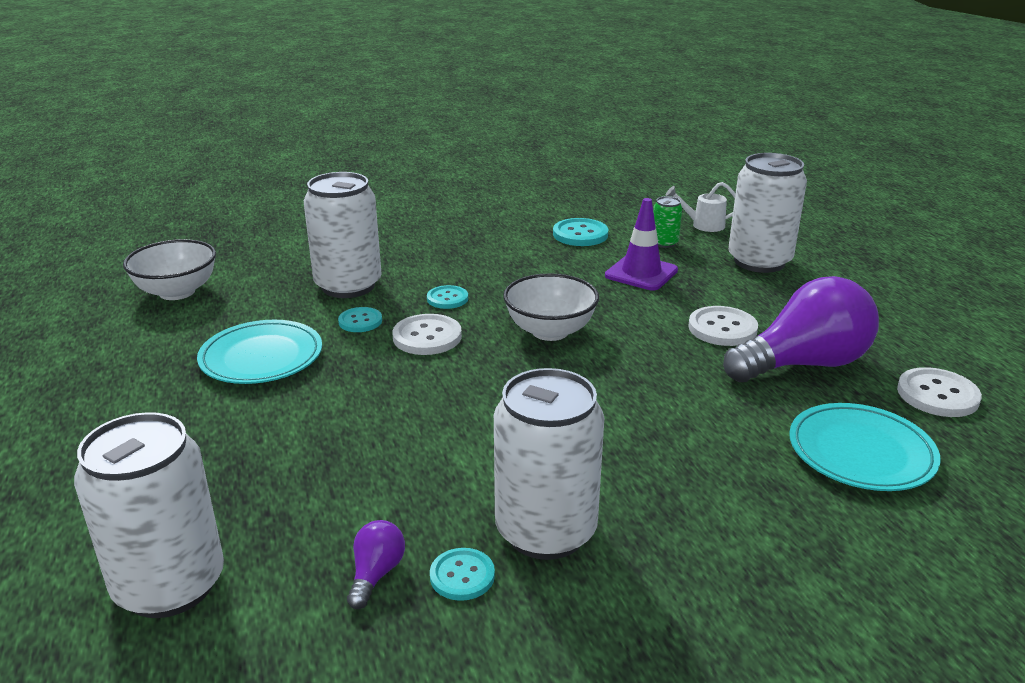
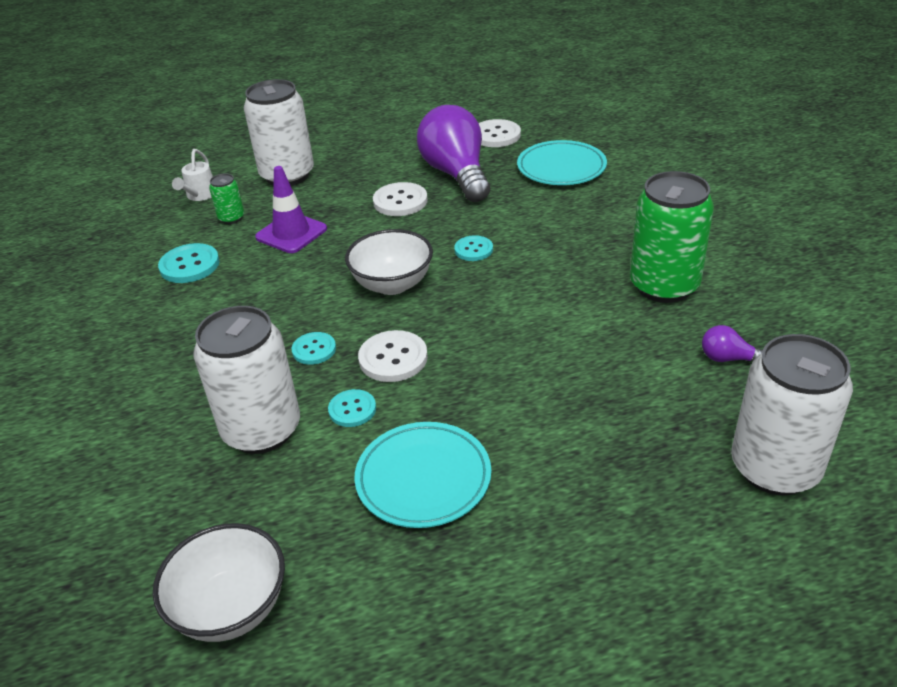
camera: 85 degrees left, 10 degrees up
(462, 576) = (717, 320): turquoise button -> turquoise button (473, 250)
(546, 531) = (664, 286): white can -> green can

